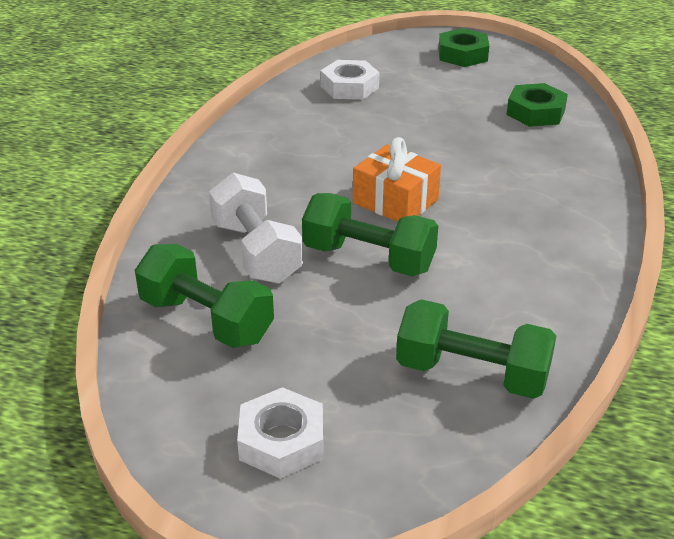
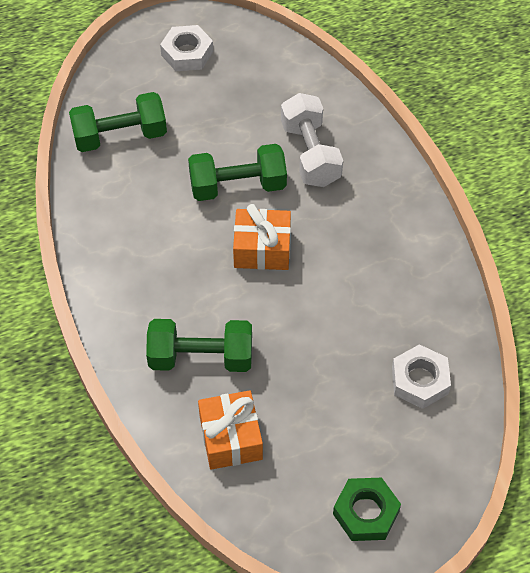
camera: 145 degrees right, 20 degrees up
(206, 320) = (289, 94): green dumbbell -> green dumbbell (201, 357)
(256, 252) = (310, 154): white dumbbell -> white dumbbell turned 45 degrees clockwise
(535, 112) = (230, 438): green nut -> orange gift

